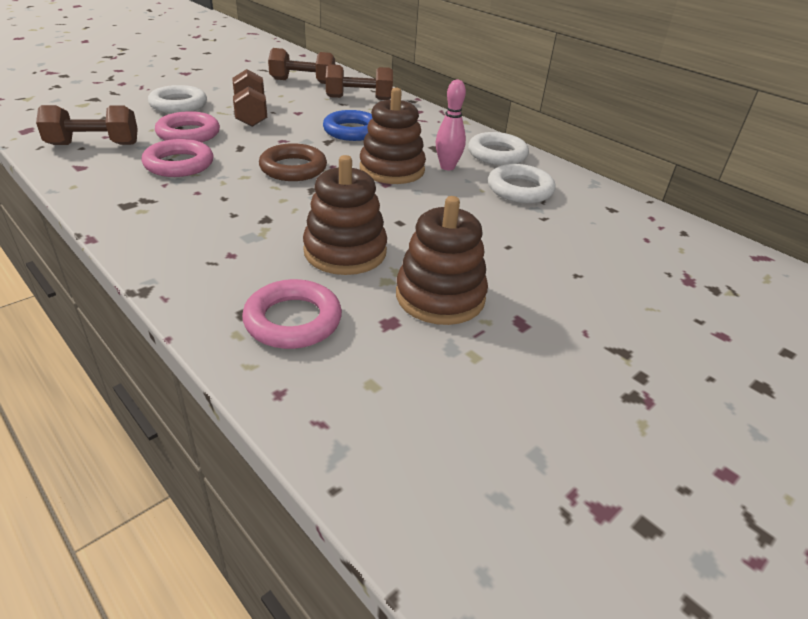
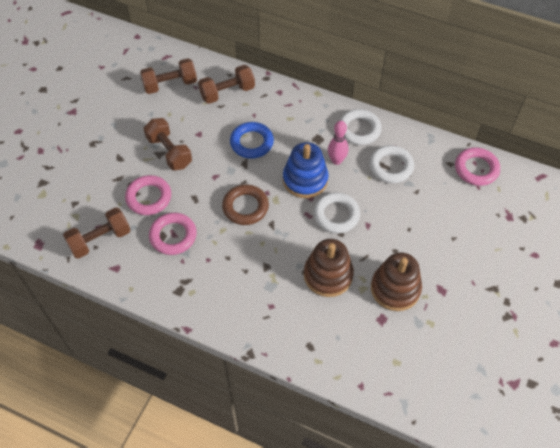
camera: 20 degrees left, 20 degrees up
(178, 105) = (109, 162): white ring -> white ring (336, 215)
(293, 320) = (337, 339): pink ring -> pink ring (476, 169)
(392, 169) = (305, 180): brown stacking toy -> blue stacking toy

